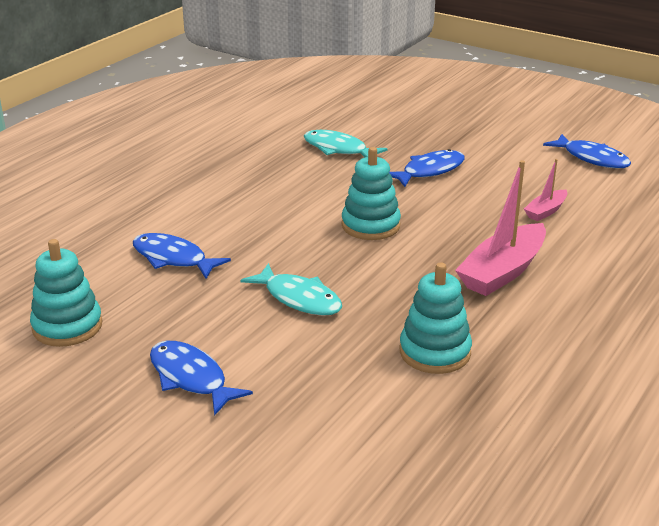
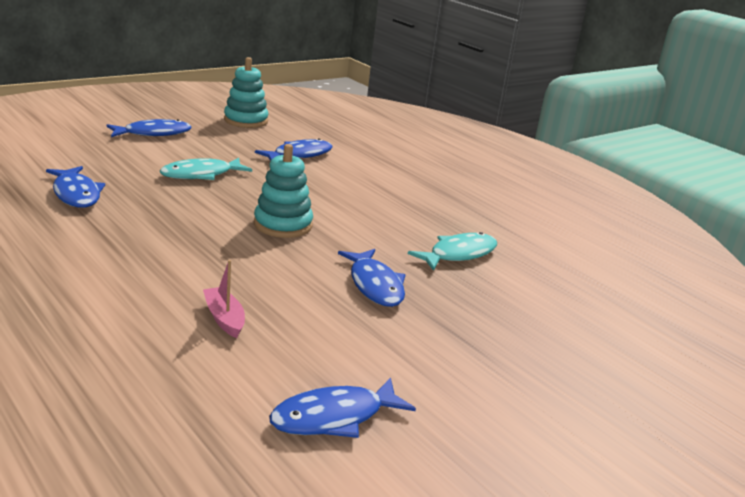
camera: 105 degrees right, 5 degrees down
(435, 352) = (76, 194): turquoise stacking toy -> blue fish
(502, 272) = (141, 253): pink boat -> none

